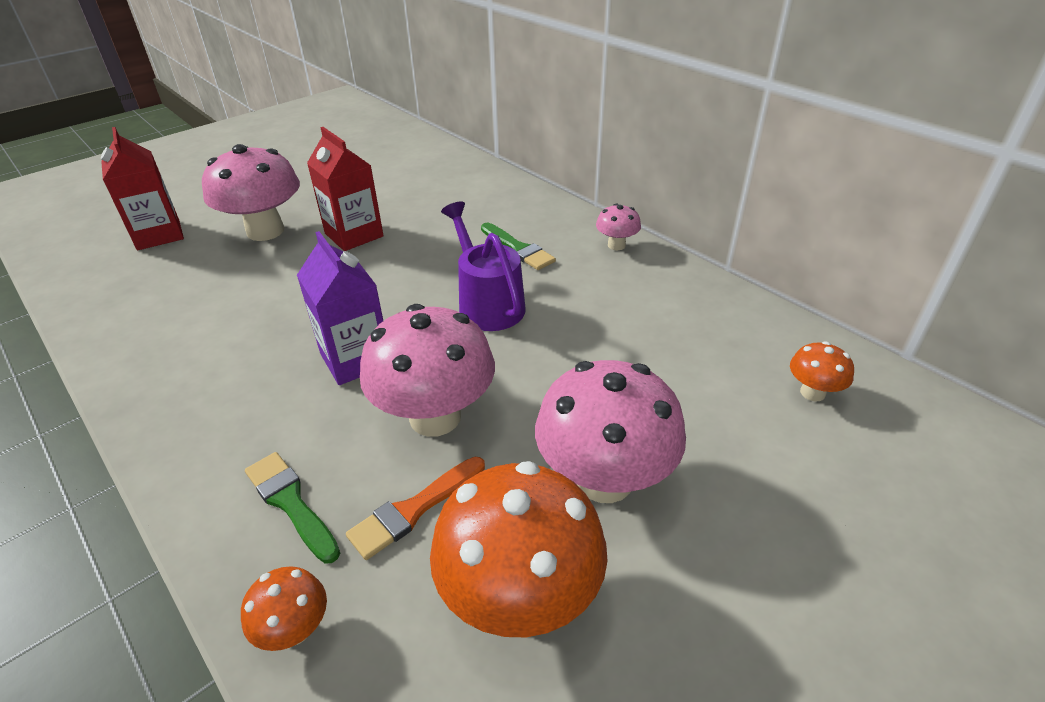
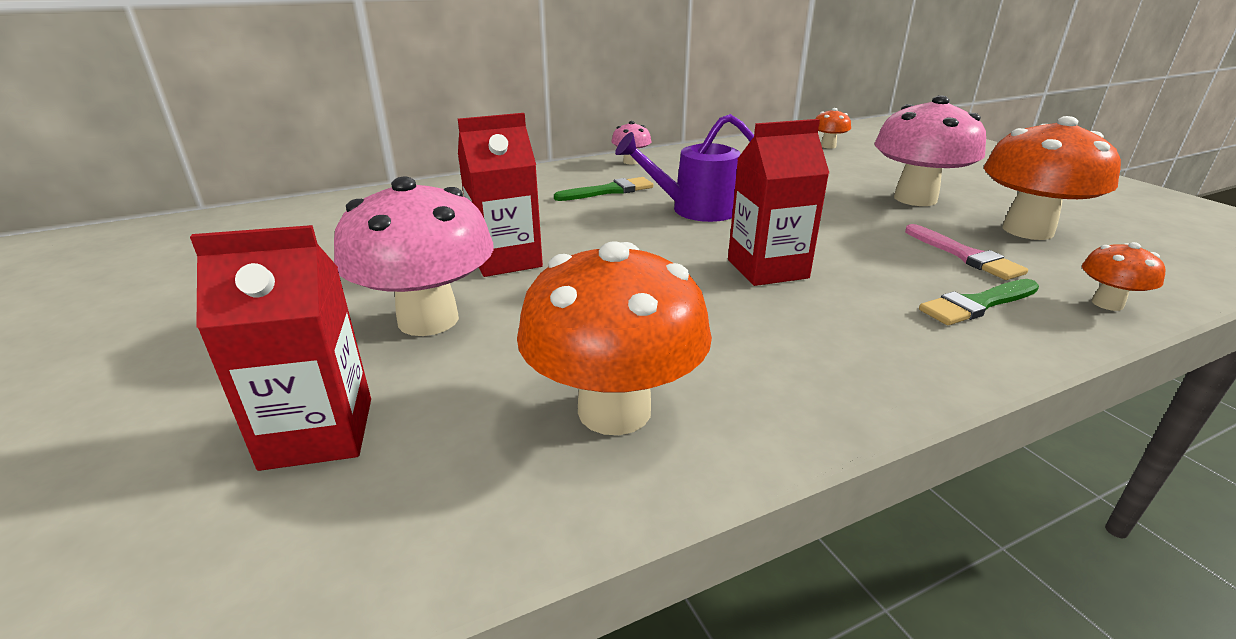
camera: 75 degrees left, 10 degrees down
(158, 314) = (614, 410): none -> orange mushroom
(356, 359) = (767, 269): purple carton -> red carton
(414, 509) = (965, 255): orange brush -> pink brush
(435, 417) = (855, 241): pink mushroom -> none

